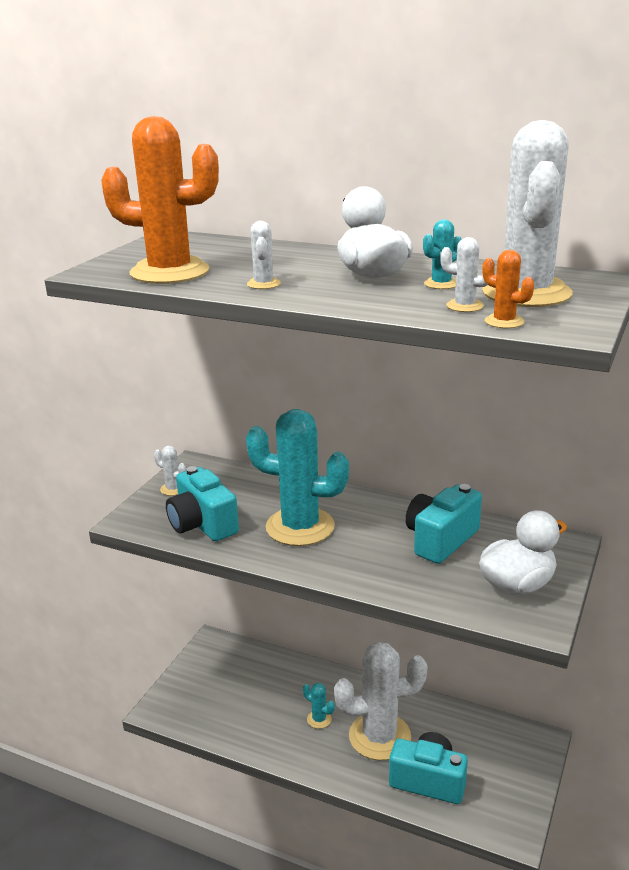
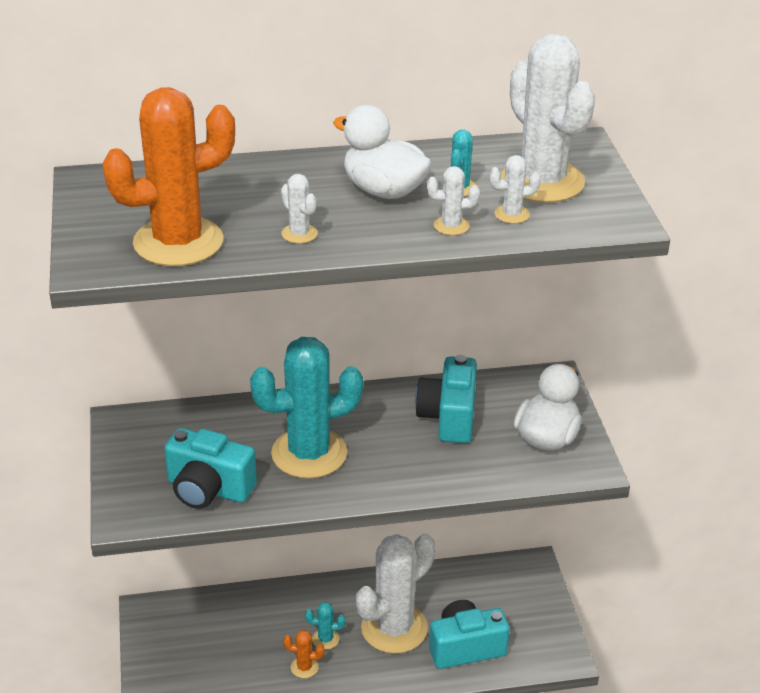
camera: 35 degrees left, 10 degrees up
(173, 489) = (132, 460): white cactus -> white cactus (451, 226)
(504, 322) = (563, 226): orange cactus -> orange cactus (304, 667)

